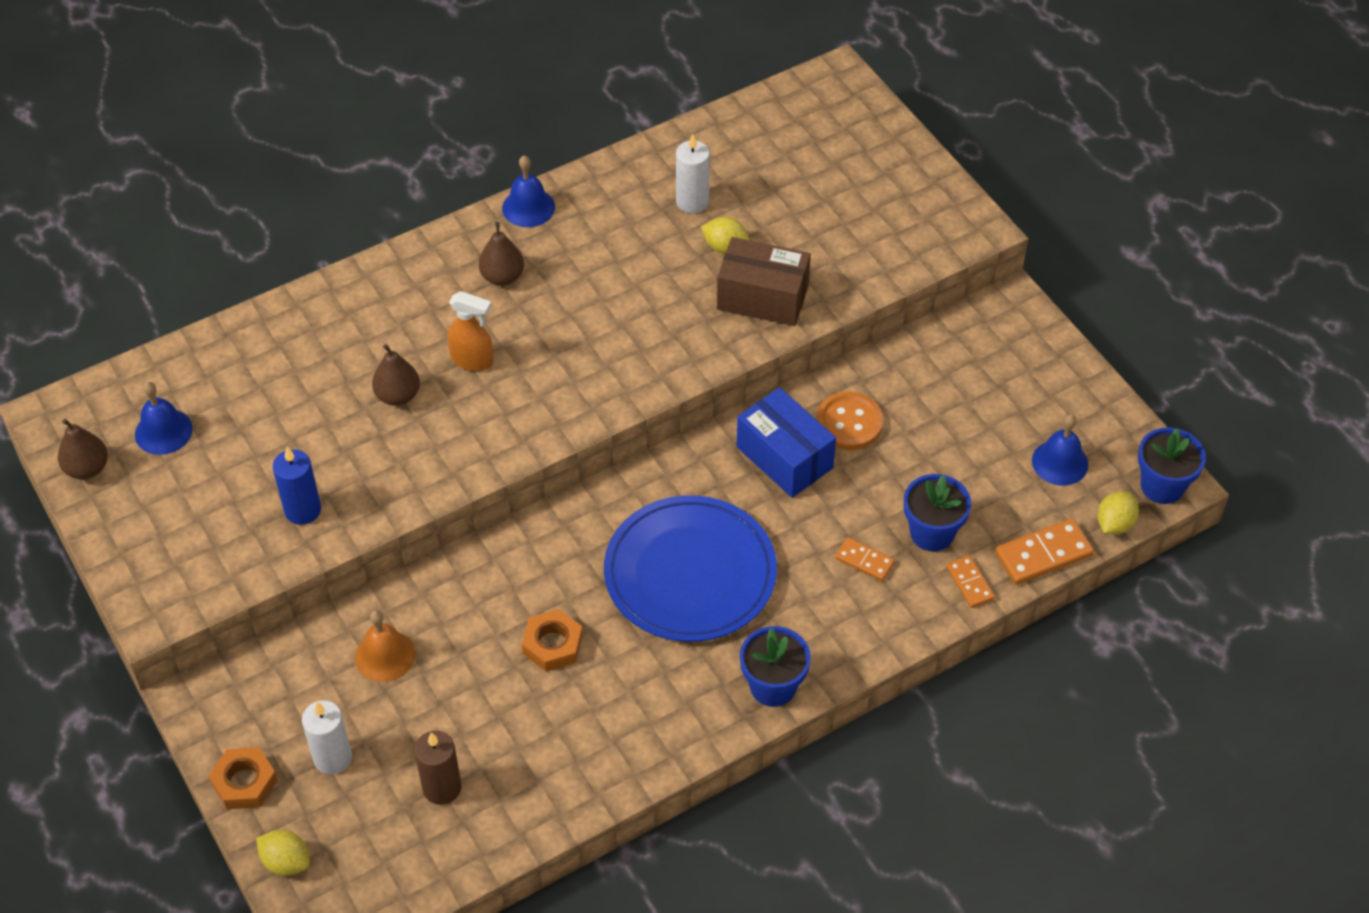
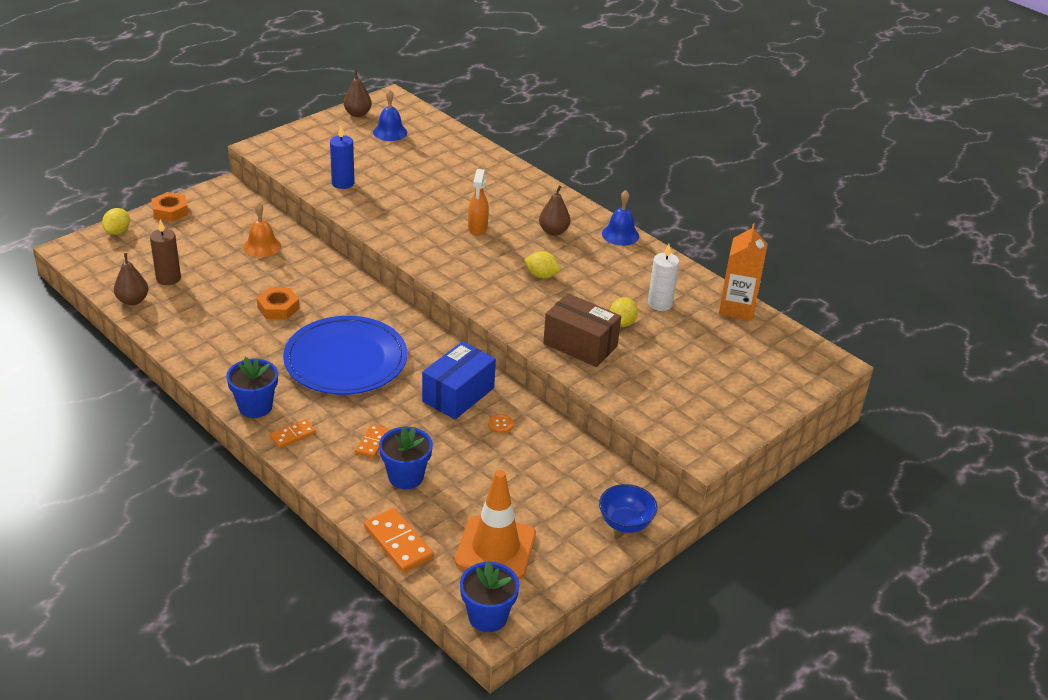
camera: 75 degrees right, 15 degrees down
(332, 758) = (188, 238): white candle -> none
(398, 395) = (440, 204): brown pear -> brown pear (133, 300)
(716, 131) = (737, 308): none -> orange carton
(762, 297) = (580, 345): brown box -> brown box turned 60 degrees counterclockwise
(849, 423) = (500, 424): orange button -> orange button, size x0.48
(969, 583) = (361, 501): orange domino -> orange domino (292, 435)
(1032, 337) = (625, 523): none -> blue bowl
(1060, 462) = (495, 548): blue bell -> orange traffic cone
(1114, 524) = (439, 586): yellow lemon -> yellow lemon (541, 275)

